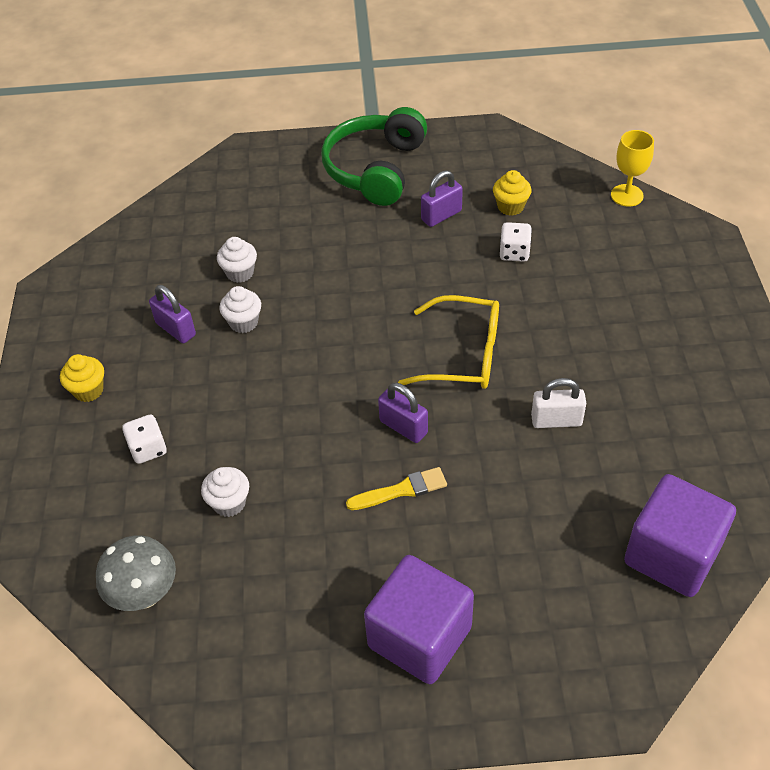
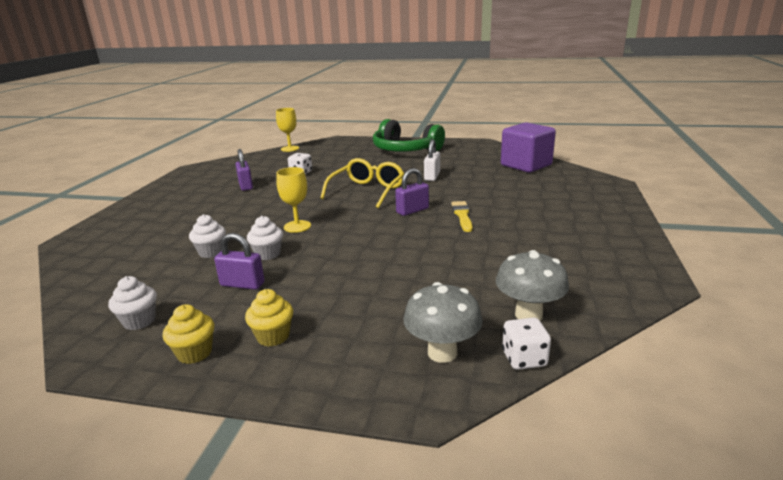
camera: 75 degrees left, 25 degrees down
(73, 526) = (442, 353): none -> grey mushroom
(148, 449) = (371, 305): white dice -> white dice (524, 359)
(176, 329) = (242, 284): purple padlock -> purple padlock turned 45 degrees clockwise
(229, 503) = (448, 272): white cupcake -> white cupcake (139, 321)
(322, 320) = (297, 226): none -> yellow goblet
(375, 169) = (173, 199): green headphones -> green headphones (405, 150)
(419, 637) = (572, 220): purple cube -> none
(510, 207) = (263, 170): yellow cupcake -> yellow cupcake (194, 353)

